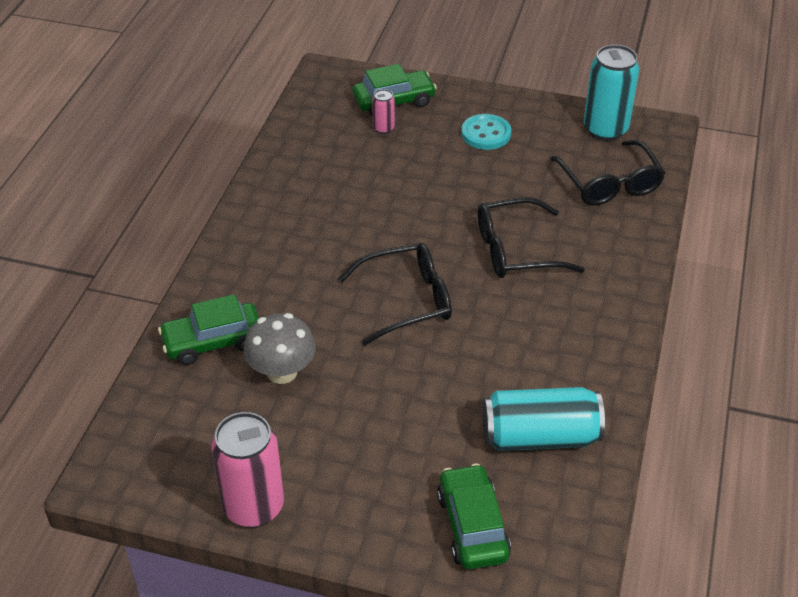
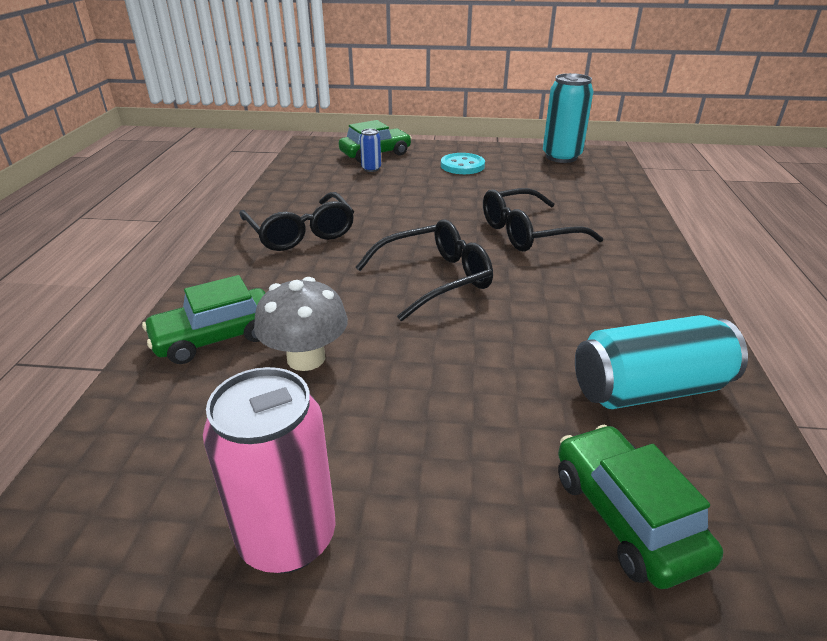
camera: 10 degrees left, 10 degrees down
(383, 128) = (371, 169): pink can -> blue can
(609, 184) = (586, 185): black glasses -> black glasses (301, 233)

